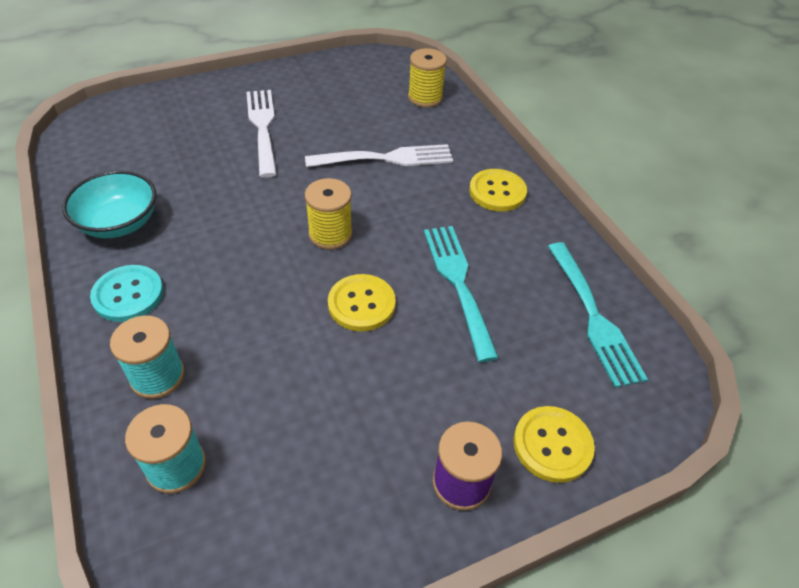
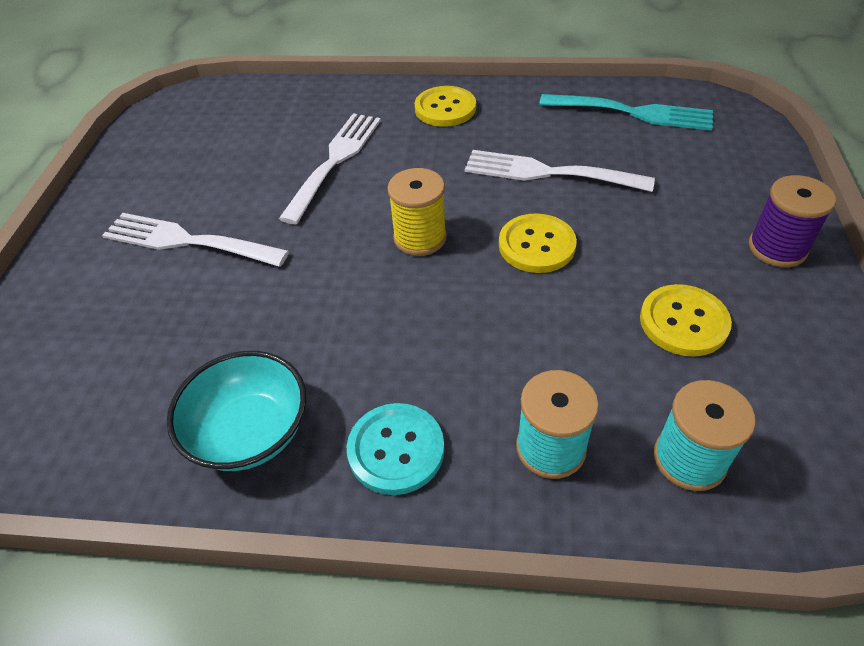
camera: 55 degrees left, 0 degrees up
(425, 97) = (263, 104): yellow spool -> none
(458, 283) = (548, 173): turquoise fork -> white fork
(552, 445) = (756, 183): yellow button -> yellow button (683, 322)

